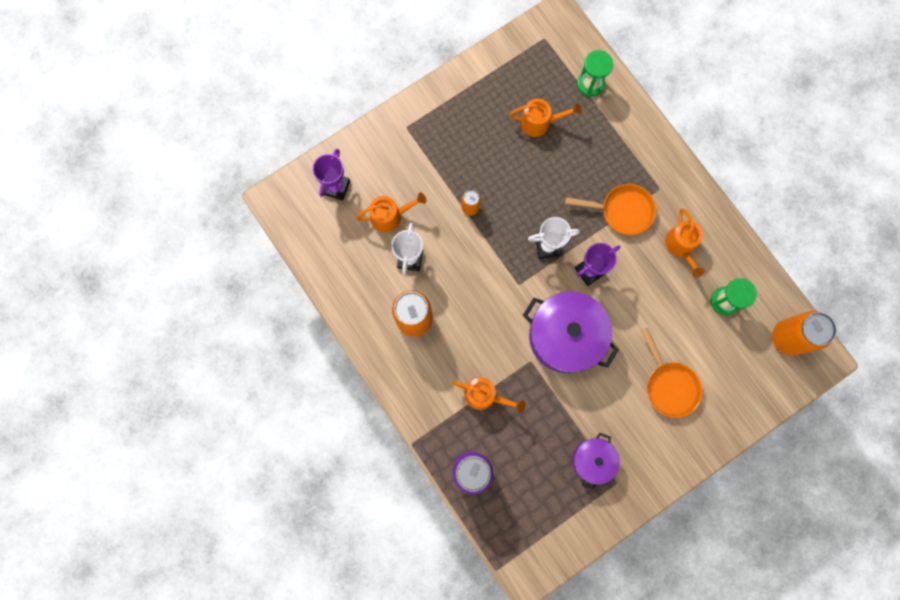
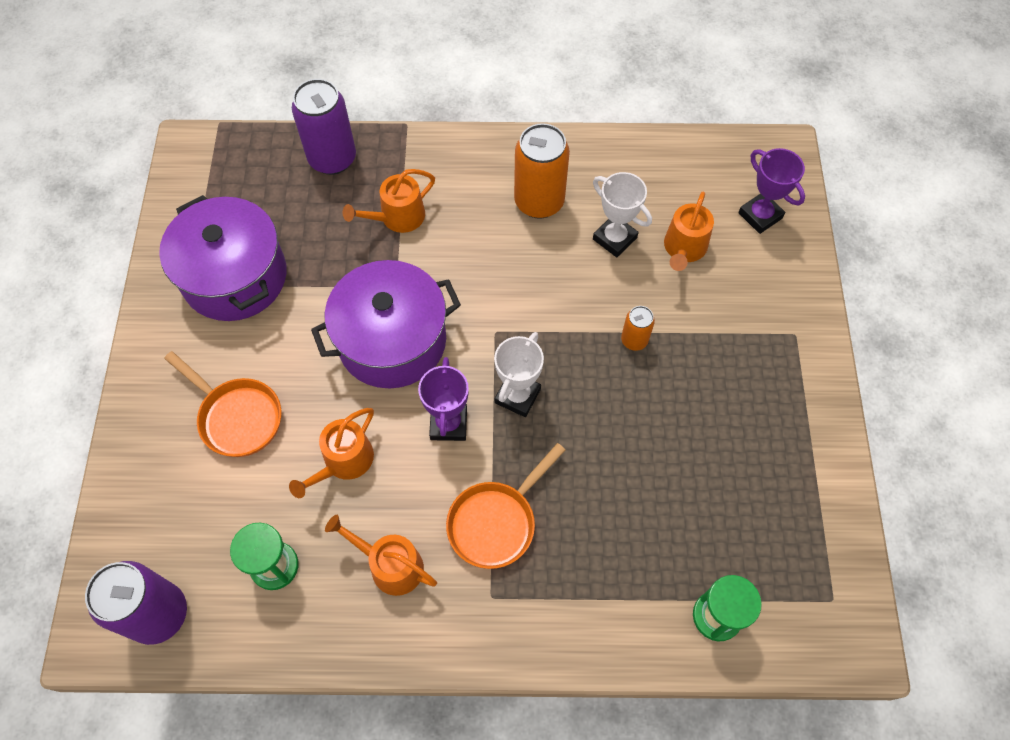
camera: 125 degrees right, 15 degrees down
(539, 122) = (699, 501): orange watering can -> orange watering can (344, 462)
(592, 460) = (235, 277): purple pot -> purple pot, size x1.80
(669, 385) = (237, 417): orange pan -> orange pan turned 150 degrees counterclockwise
(787, 338) = (159, 614): orange can -> purple can

